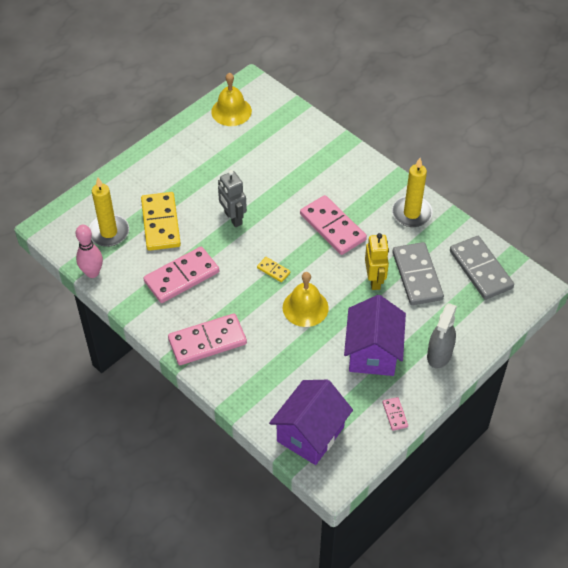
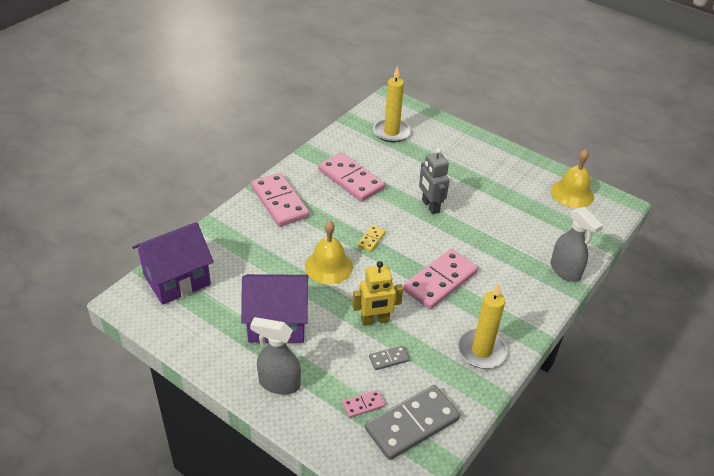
camera: 80 degrees right, 10 degrees down
(92, 273) = (345, 128): pink bowling pin -> none
(161, 223) = (410, 161): yellow domino -> none
(233, 218) = (430, 206): grey robot -> grey robot turned 75 degrees counterclockwise
(310, 434) = (177, 279): purple house -> purple house turned 60 degrees counterclockwise
(329, 140) = (565, 271): none -> grey spray bottle
(395, 414) = (198, 345): pink domino -> pink domino (363, 405)
(417, 276) = (389, 359): grey domino -> grey domino, size x0.45

